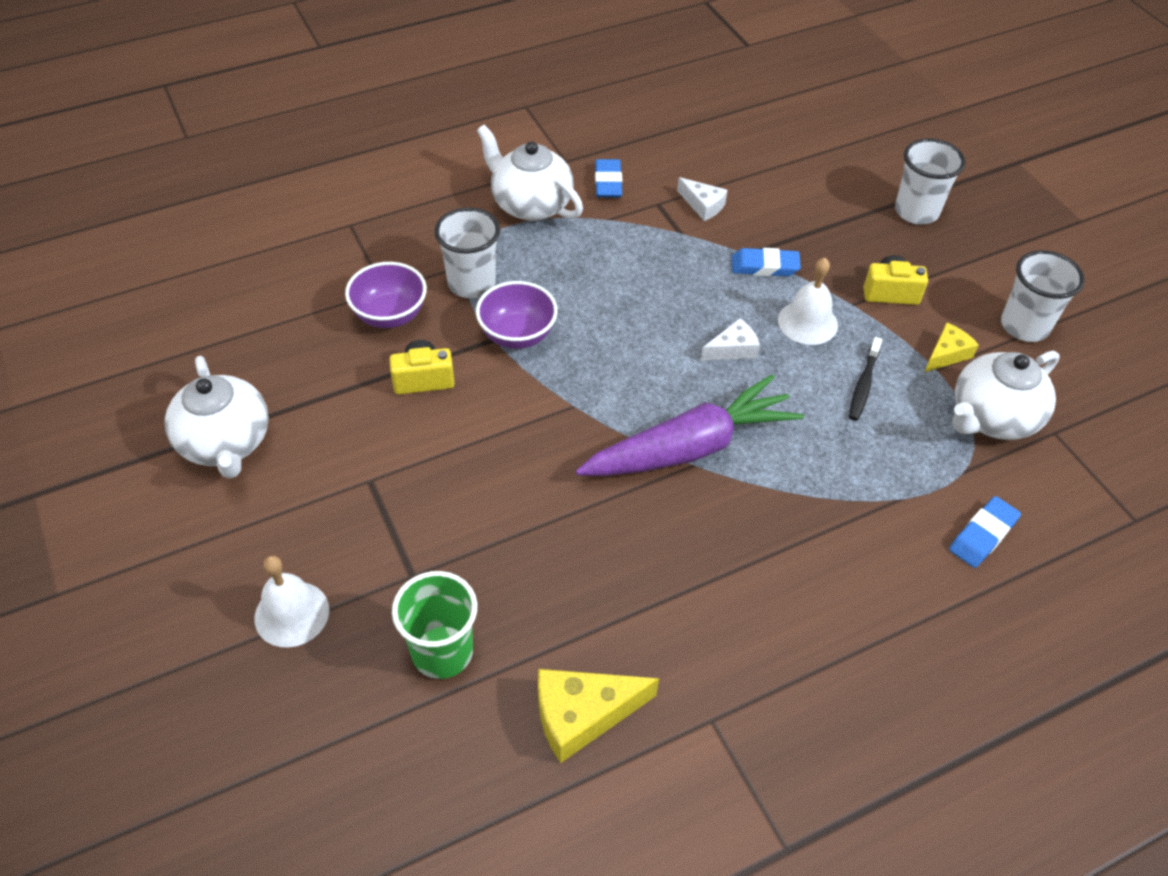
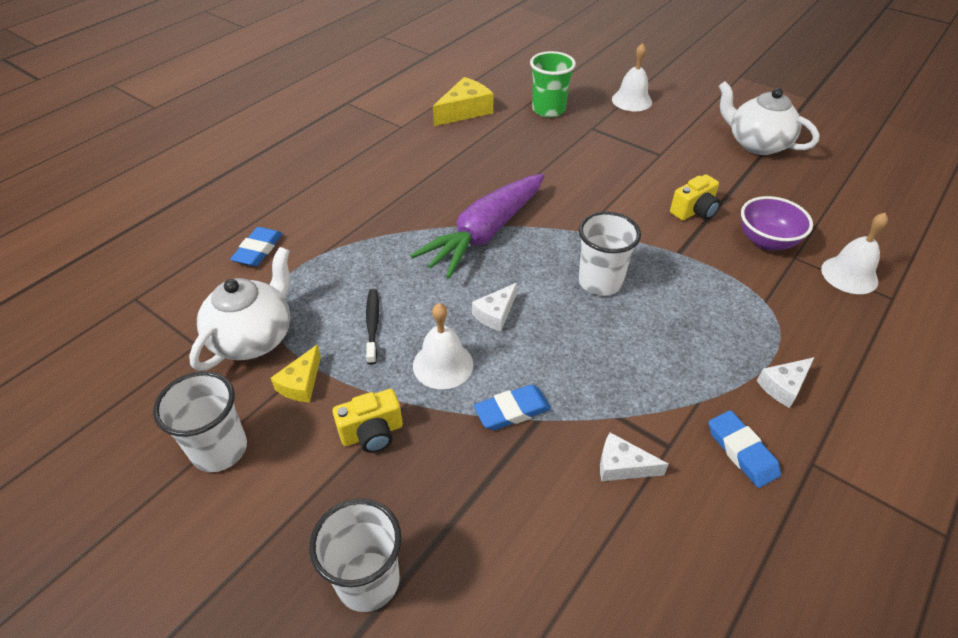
camera: 155 degrees right, 5 degrees down
(357, 255) = (849, 275): none -> white bell
(471, 283) = (742, 287): white cup -> white cup (600, 282)
(517, 335) = (666, 261): purple bowl -> none
(530, 204) = (783, 386): white teapot -> white cheese

